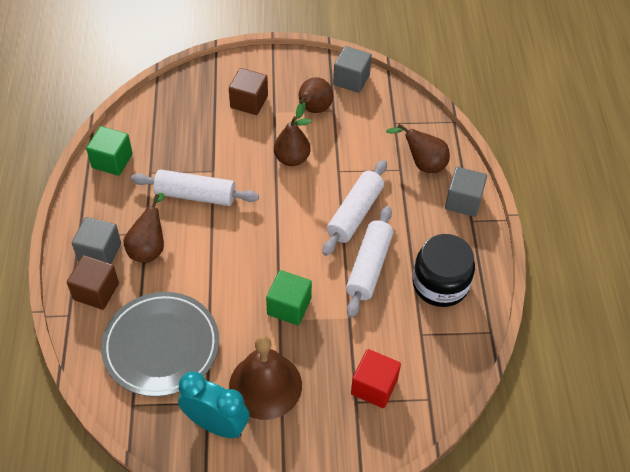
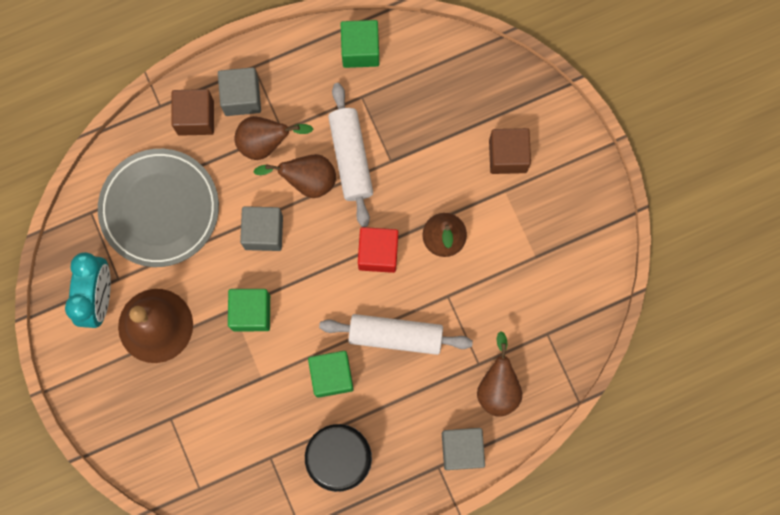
camera: 70 degrees right, 25 degrees up
(312, 111) = (524, 233): brown pear -> brown pear (307, 180)
(351, 80) = (594, 258): grey cube -> grey cube (263, 232)
(369, 267) = (331, 375): white rolling pin -> green cube
(374, 386) = (193, 430): red cube -> red cube (378, 253)

